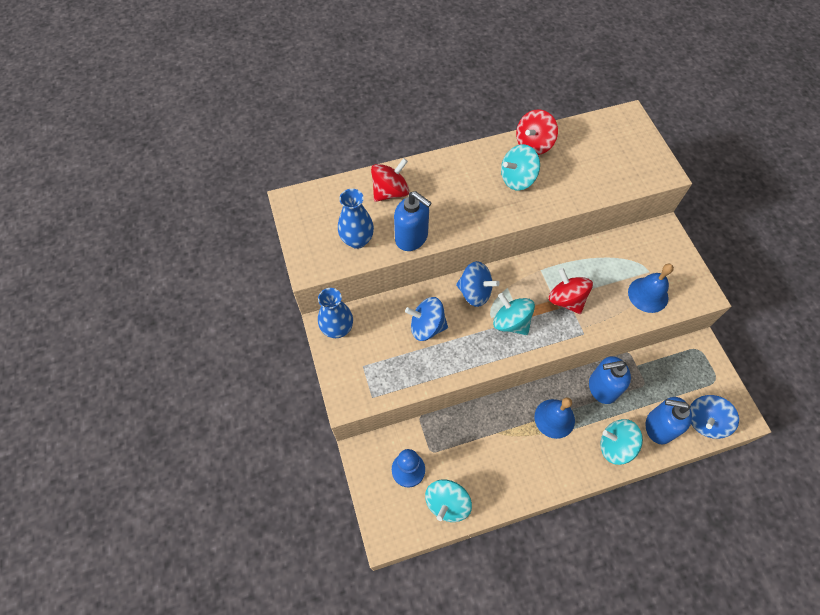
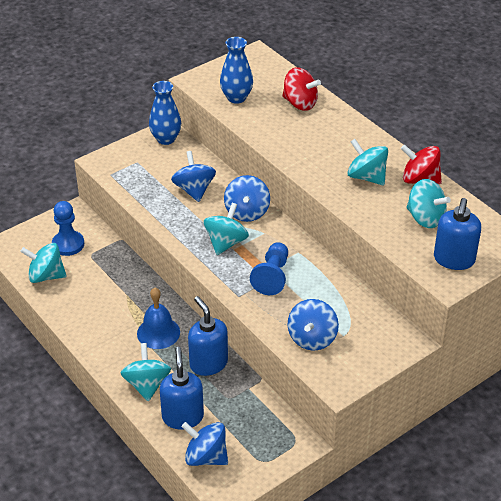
camera: 70 degrees right, 20 degrees down
(412, 237) = (257, 127): blue soap dispenser -> blue soap dispenser (454, 260)
(566, 299) = (272, 276): red spinning top -> blue pawn
(584, 158) = (425, 218): none -> turquoise spinning top
(648, 294) = (312, 338): blue bell -> blue spinning top

